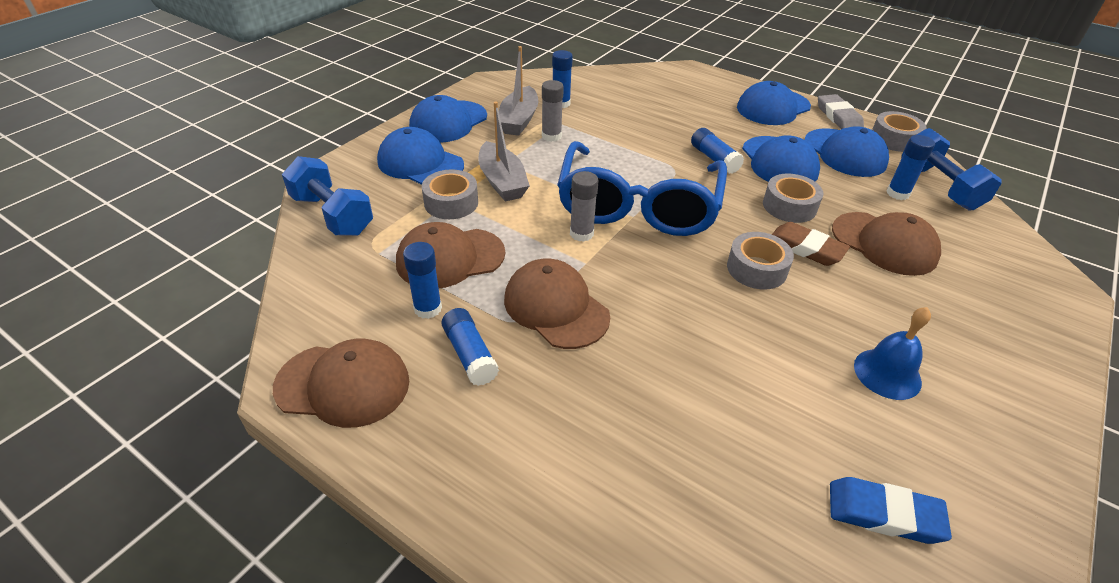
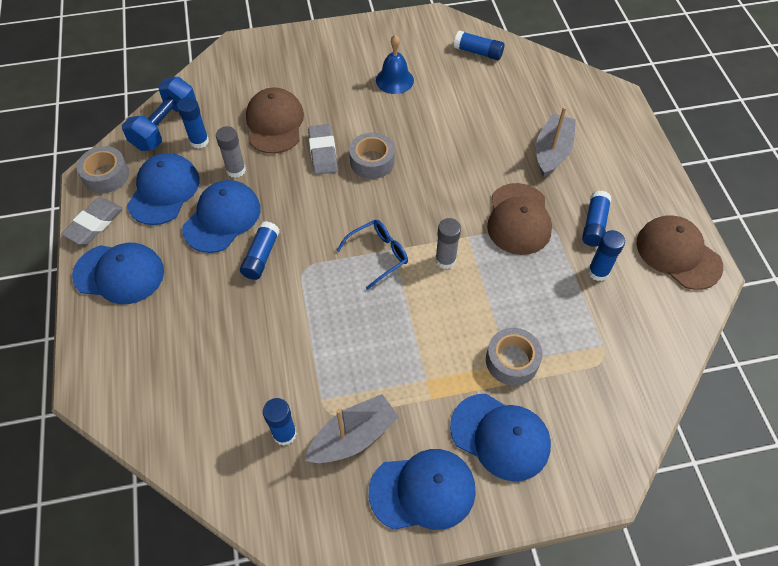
camera: 135 degrees left, 15 degrees up
(332, 215) = (618, 417): blue dumbbell -> none
(420, 163) = (500, 436): blue cap -> blue cap turned 45 degrees counterclockwise
(450, 258) = (554, 303): brown cap -> none
(502, 182) = (451, 356): grey boat -> grey boat (552, 152)
(551, 136) = (350, 386): grey glue stick -> grey glue stick (236, 170)
(638, 206) = (378, 255): blue glasses -> blue glasses, size x0.43
(789, 206) = (281, 182): grey tape -> none
(806, 248) = (322, 152): brown eraser -> grey eraser
(884, 513) = (478, 52): blue eraser -> blue glue stick

